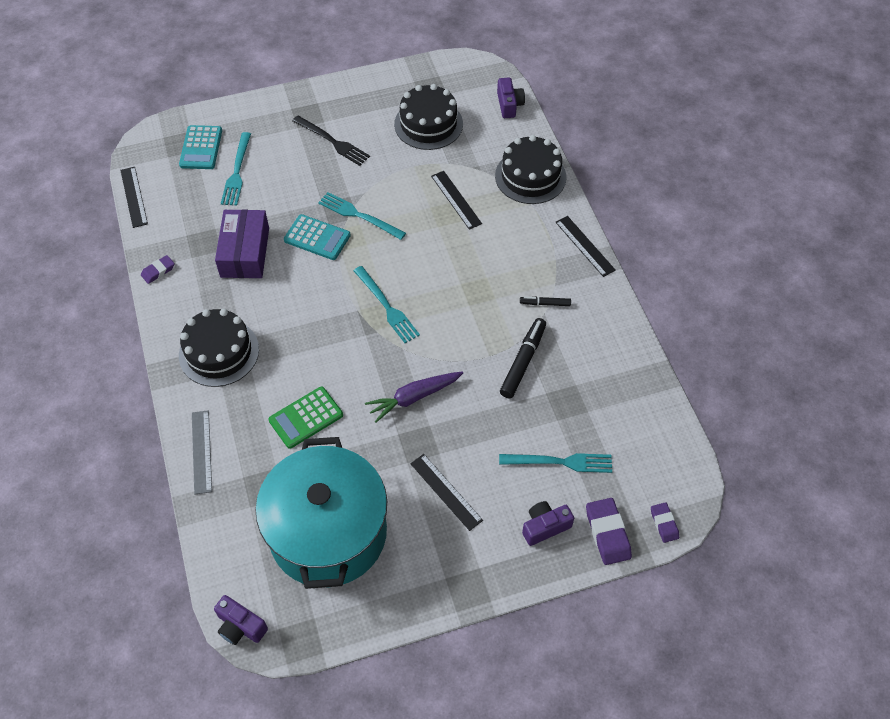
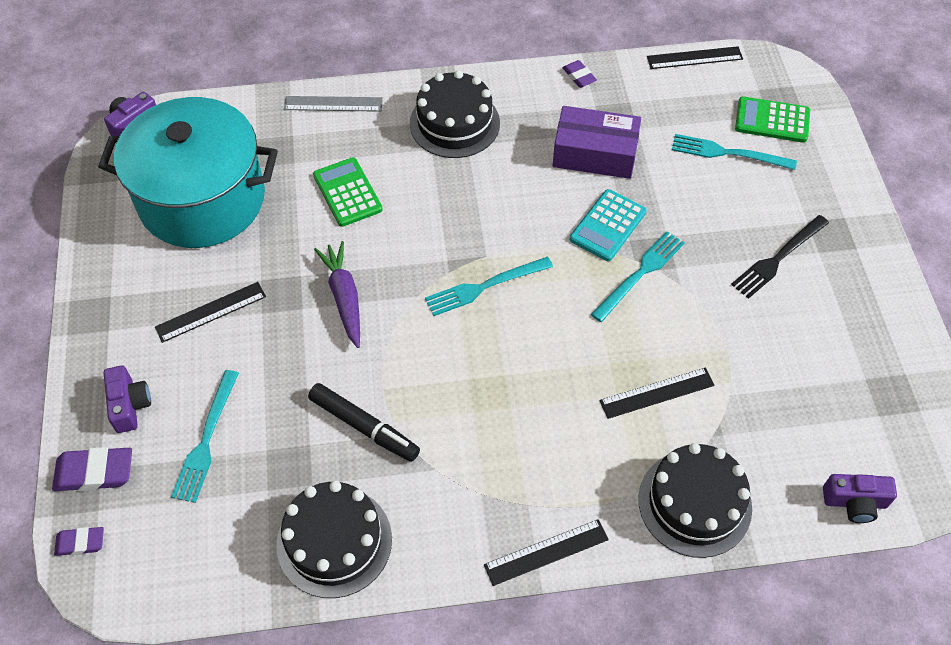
camera: 100 degrees right, 0 degrees up
(201, 148) = (772, 120): turquoise calculator -> green calculator
(428, 124) = (811, 380): black cake -> black cake (334, 541)
(545, 304) = (451, 473): black marker -> none

